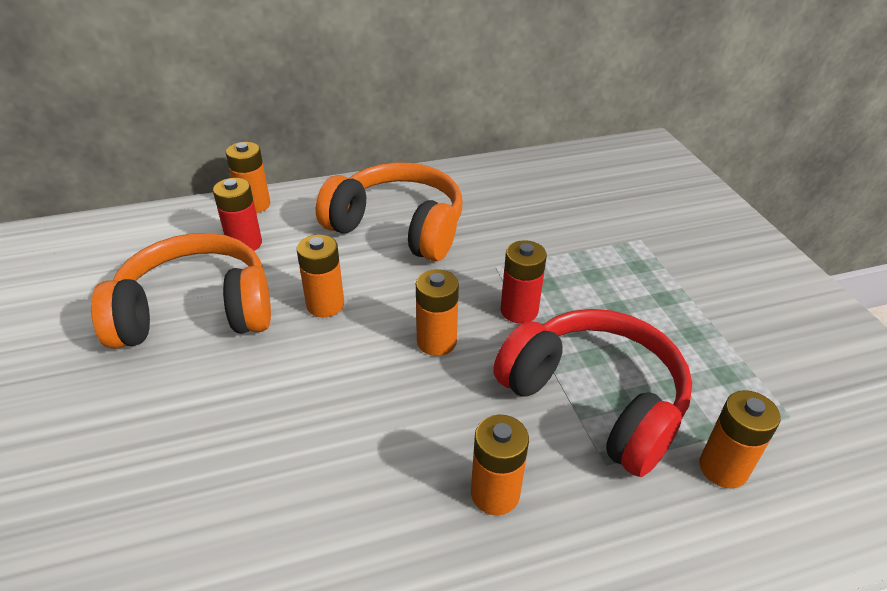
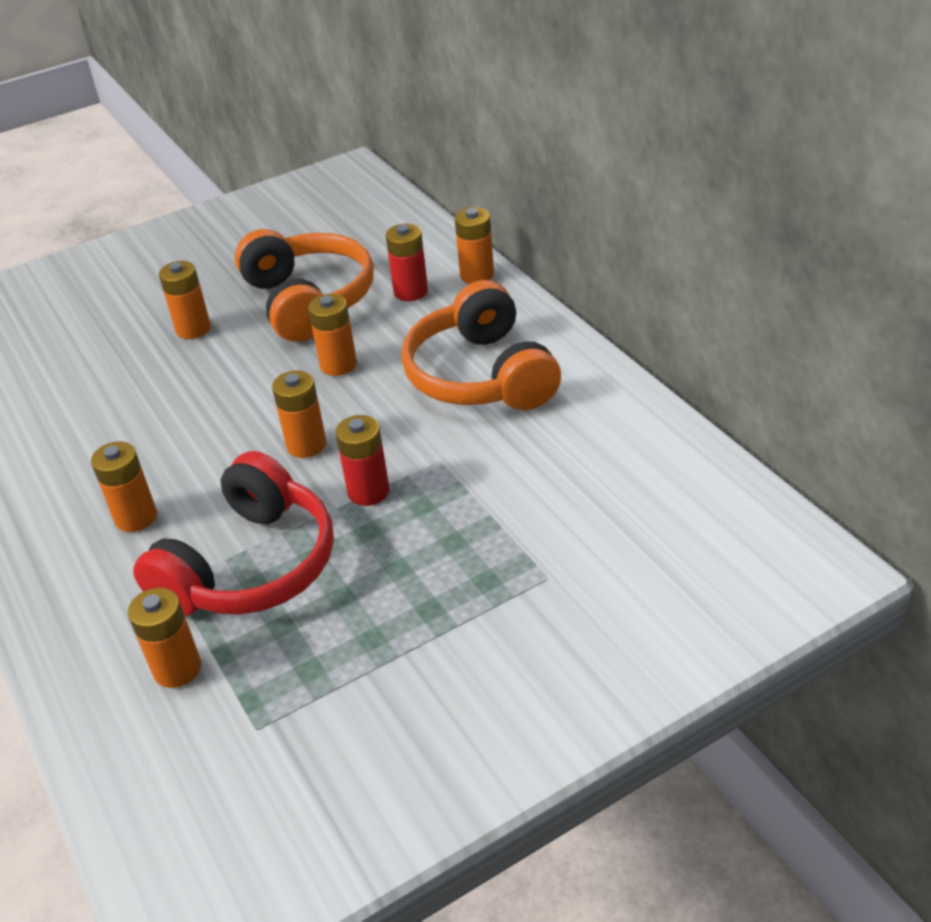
camera: 80 degrees right, 0 degrees up
(164, 414) = (193, 329): none -> orange battery
(398, 227) = (481, 375): orange headphones -> orange headphones turned 150 degrees clockwise

